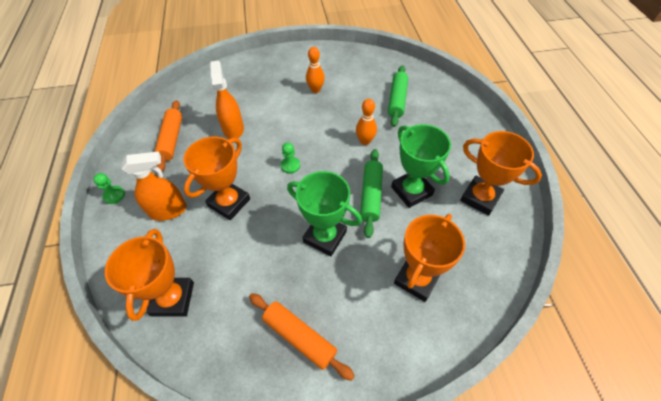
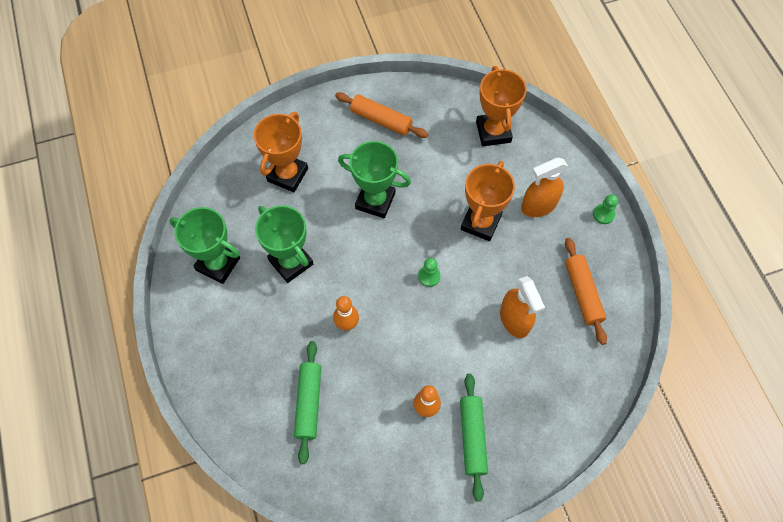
camera: 170 degrees right, 10 degrees up
(371, 195) = (334, 251): green rolling pin -> green rolling pin (472, 437)
(480, 198) = (218, 264): orange trophy -> green trophy

